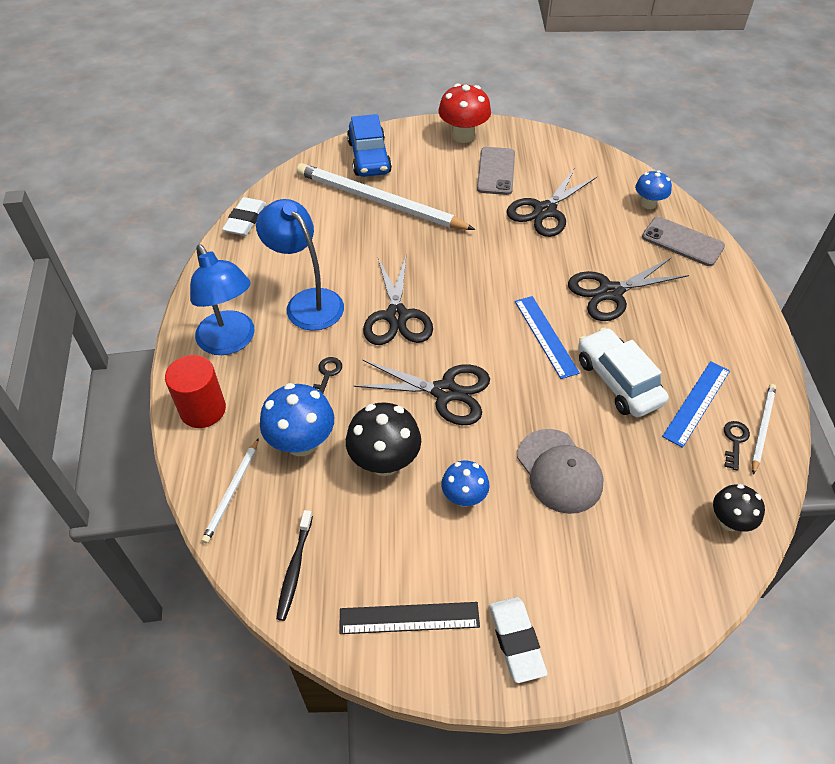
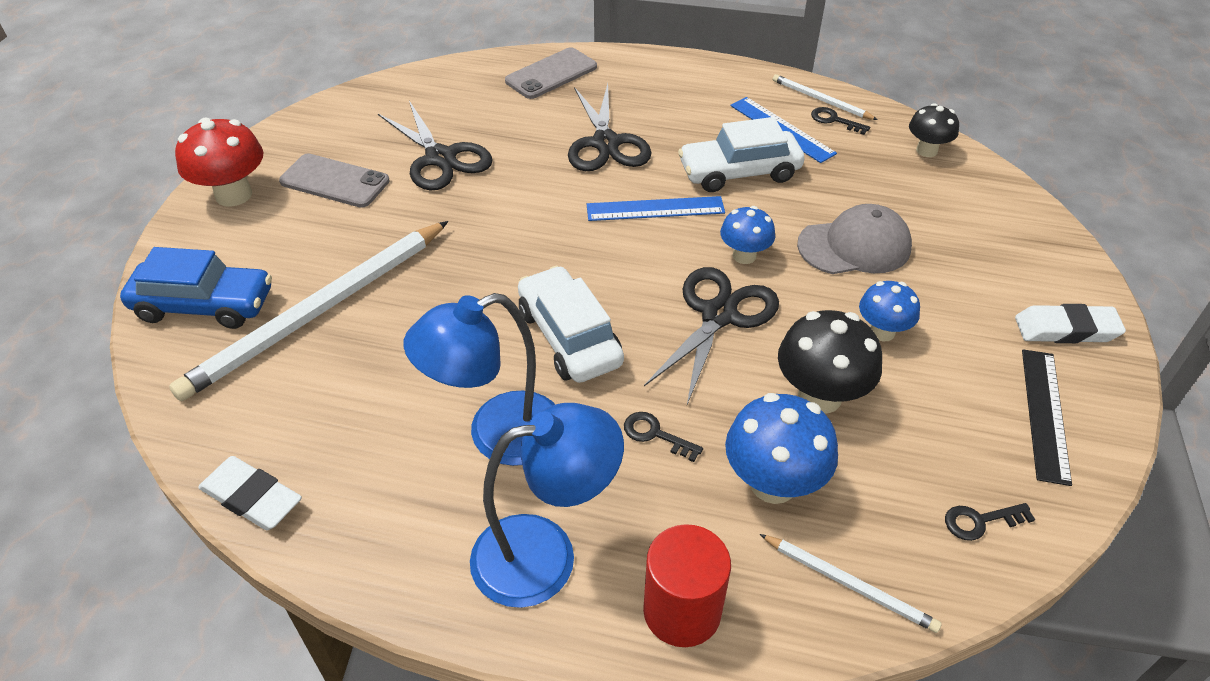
camera: 75 degrees left, 5 degrees down
(294, 569) = (980, 521): black toothbrush -> black key
(396, 316) = (569, 337): black scissors -> white car
(648, 204) = (477, 79): blue mushroom -> blue mushroom (744, 256)

